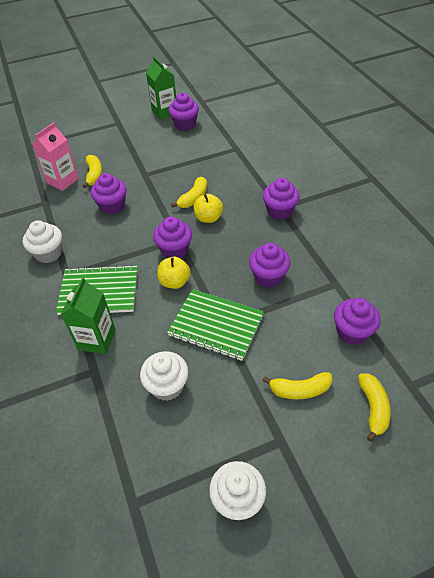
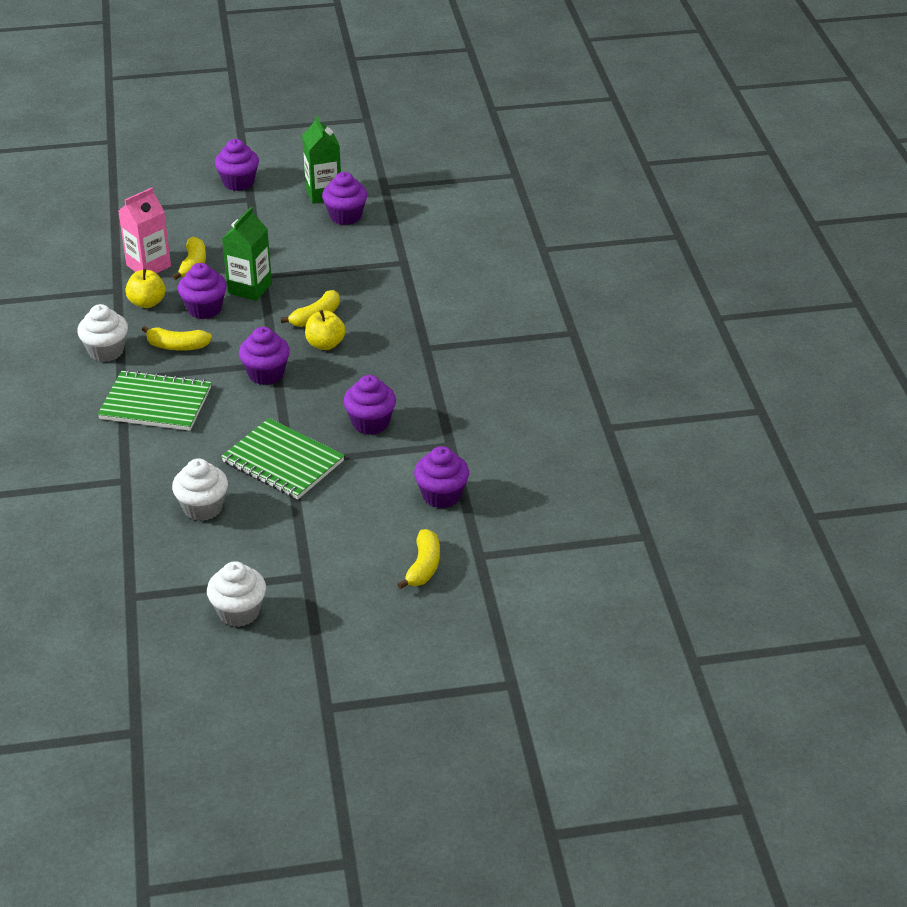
camera: 10 degrees right, 10 degrees down
(97, 339) = (138, 451): green carton -> green carton (249, 288)
(174, 282) = (252, 409): yellow apple -> yellow apple (147, 302)
(279, 211) = (423, 352): purple cupcake -> purple cupcake (238, 182)
(300, 390) = (350, 537): yellow banana -> yellow banana (177, 346)

